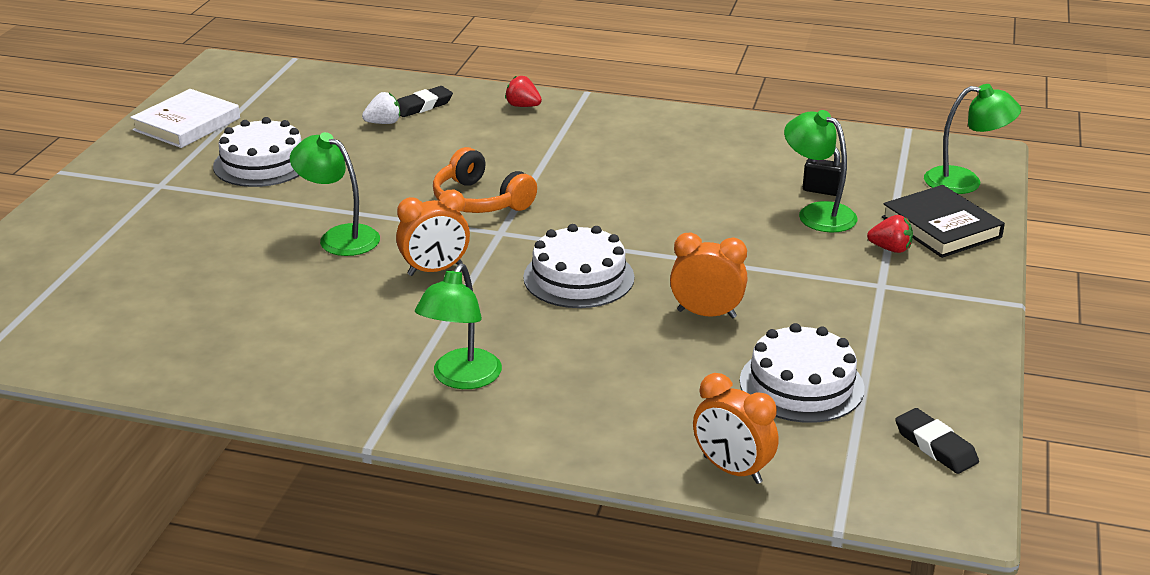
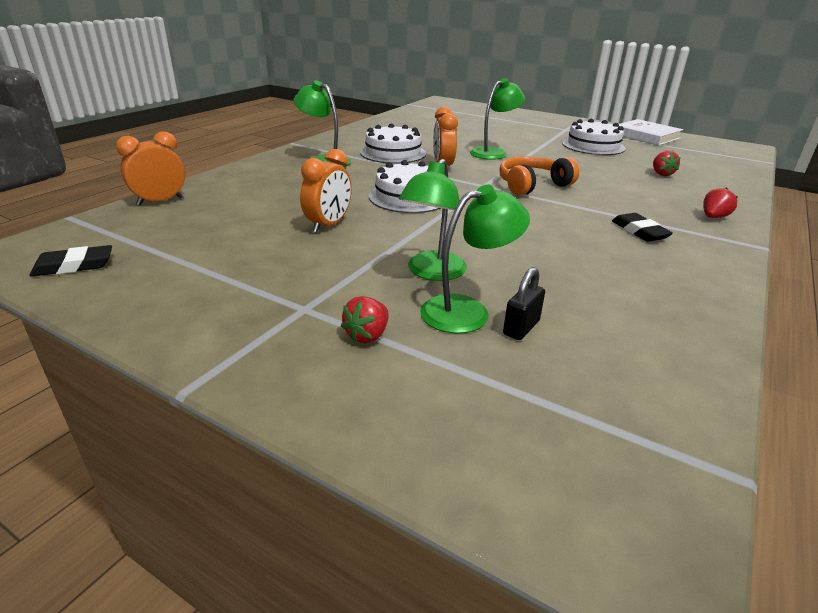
camera: 105 degrees right, 0 degrees up
(383, 123) = (661, 174): white strawberry -> red strawberry
(422, 106) = (698, 186): black eraser -> black eraser (639, 231)
(801, 384) = (208, 237): white cake -> white cake (393, 153)
(941, 227) = (396, 393): black book -> none
(964, 182) = (527, 475): green lamp -> green lamp (432, 272)

